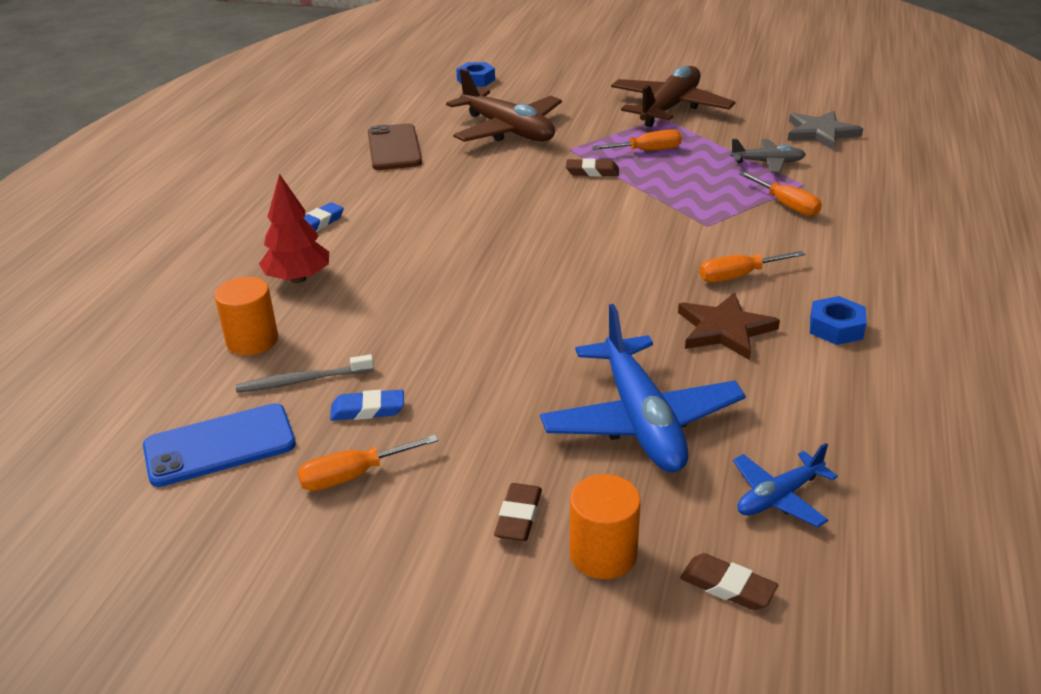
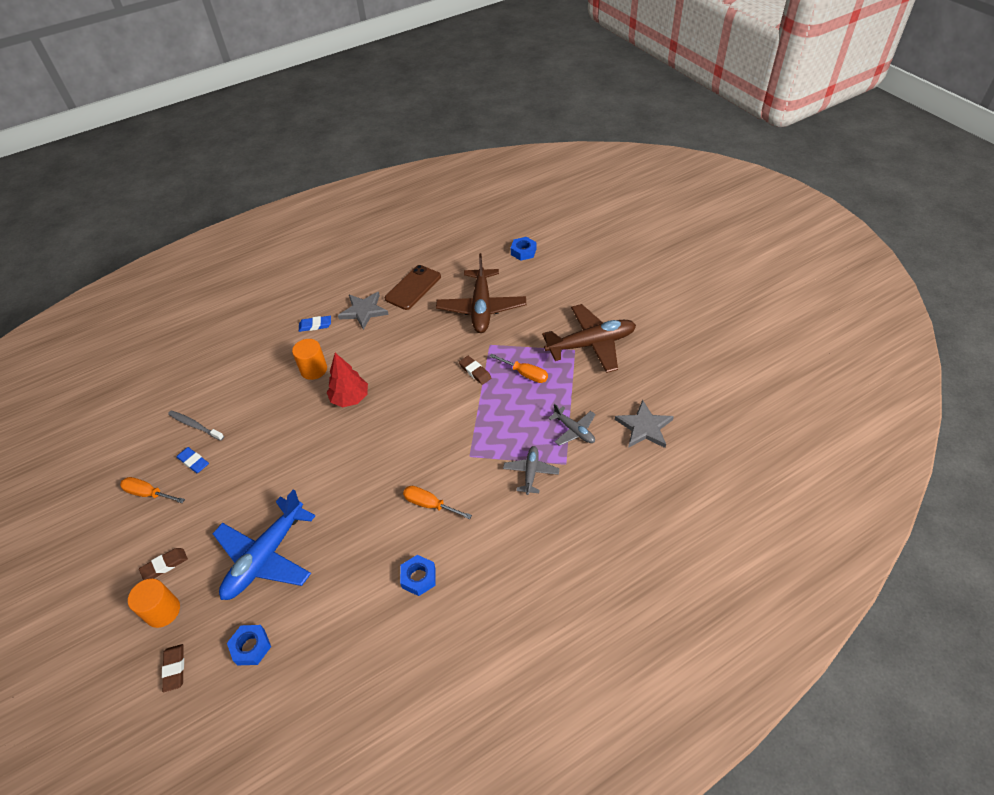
camera: 45 degrees right, 15 degrees up
(220, 445) = (134, 439): blue phone -> none
(252, 341) = (208, 387): orange cylinder -> orange cylinder (314, 369)
(298, 279) = (266, 359): red tree -> red tree (350, 398)
(364, 187) = (364, 311): none -> grey star
(724, 330) = (371, 534): brown star -> none
(779, 497) = (251, 647): blue plane -> blue nut
(786, 205) = (531, 472): orange screwdriver -> grey plane

